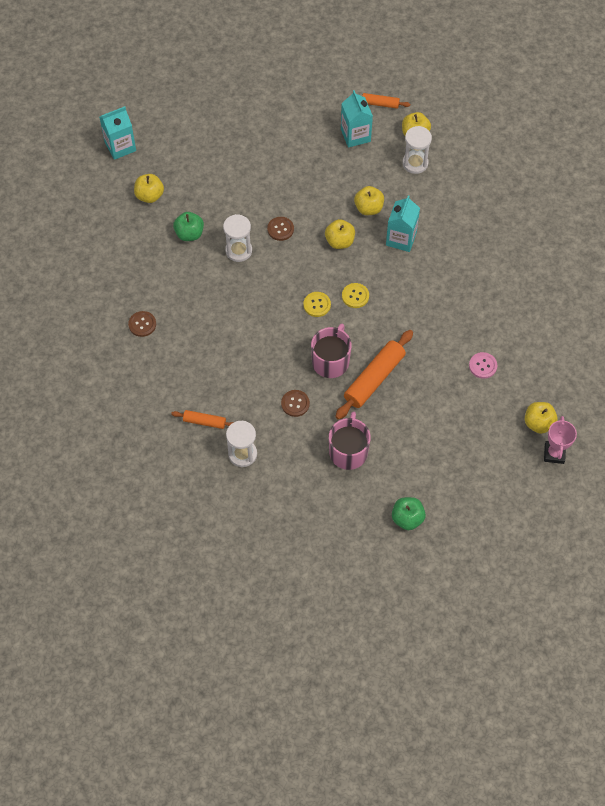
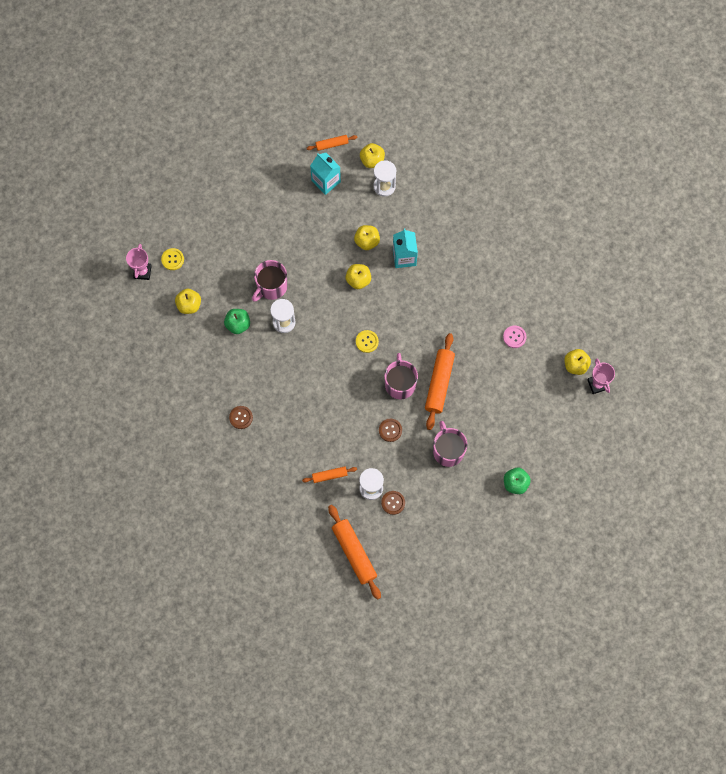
camera: 25 degrees left, 10 degrees up
(120, 146) = (142, 272): turquoise carton -> pink trophy
(188, 513) = (354, 553): none -> orange rolling pin
(244, 212) = (271, 286): none -> pink mug
(280, 229) = (307, 289): brown button -> brown button (393, 503)
(355, 296) = (392, 321): yellow button -> yellow button (172, 259)

